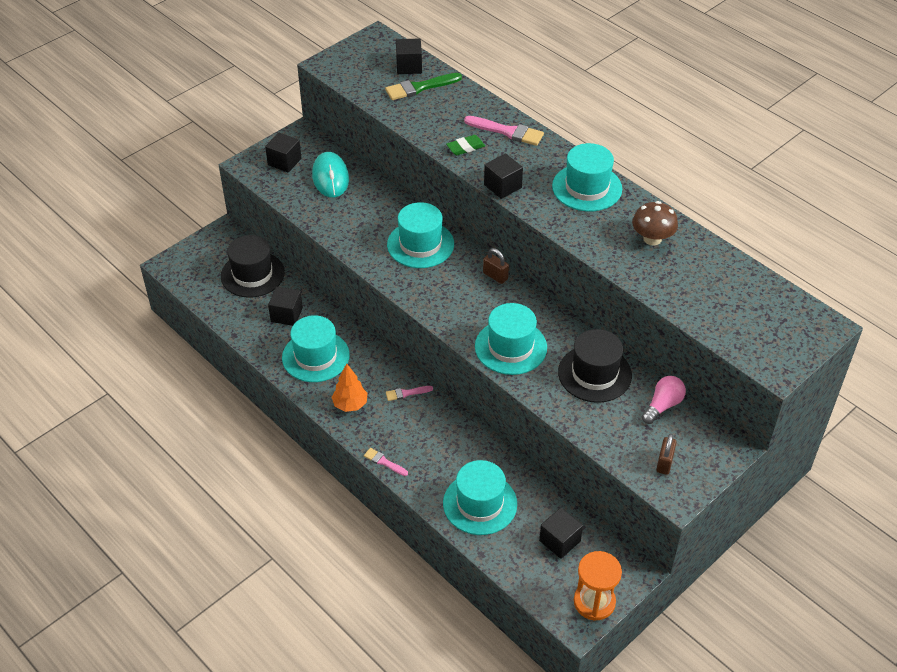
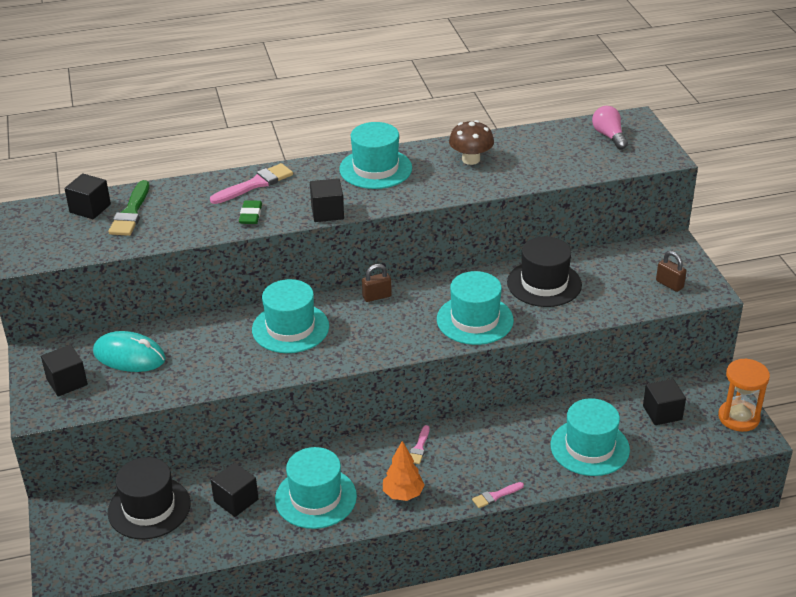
camera: 60 degrees left, 10 degrees down
(662, 405) = (606, 261): pink light bulb -> pink light bulb (609, 136)

